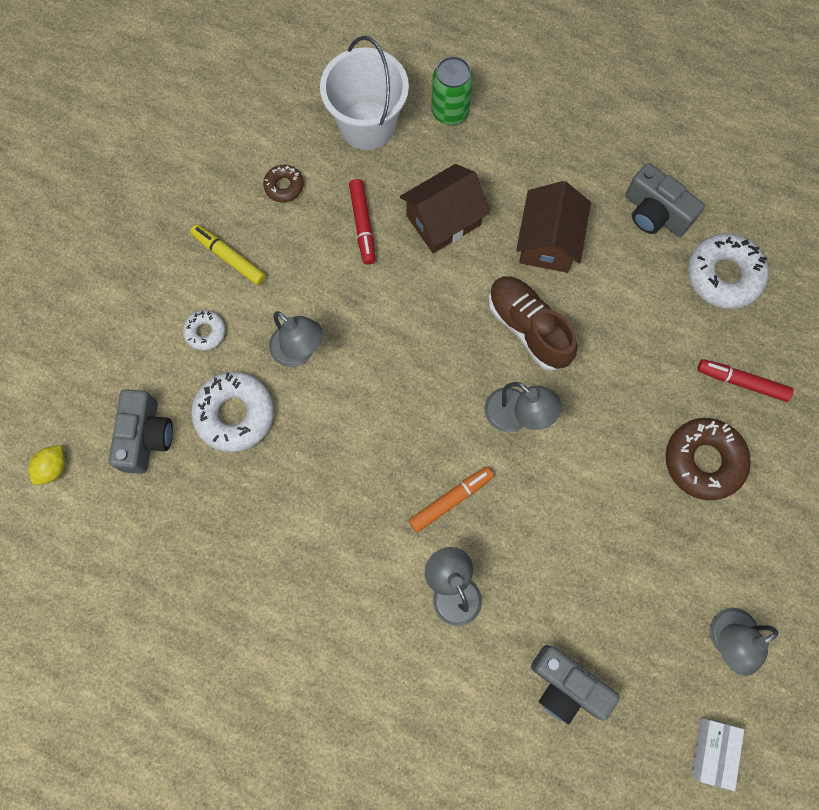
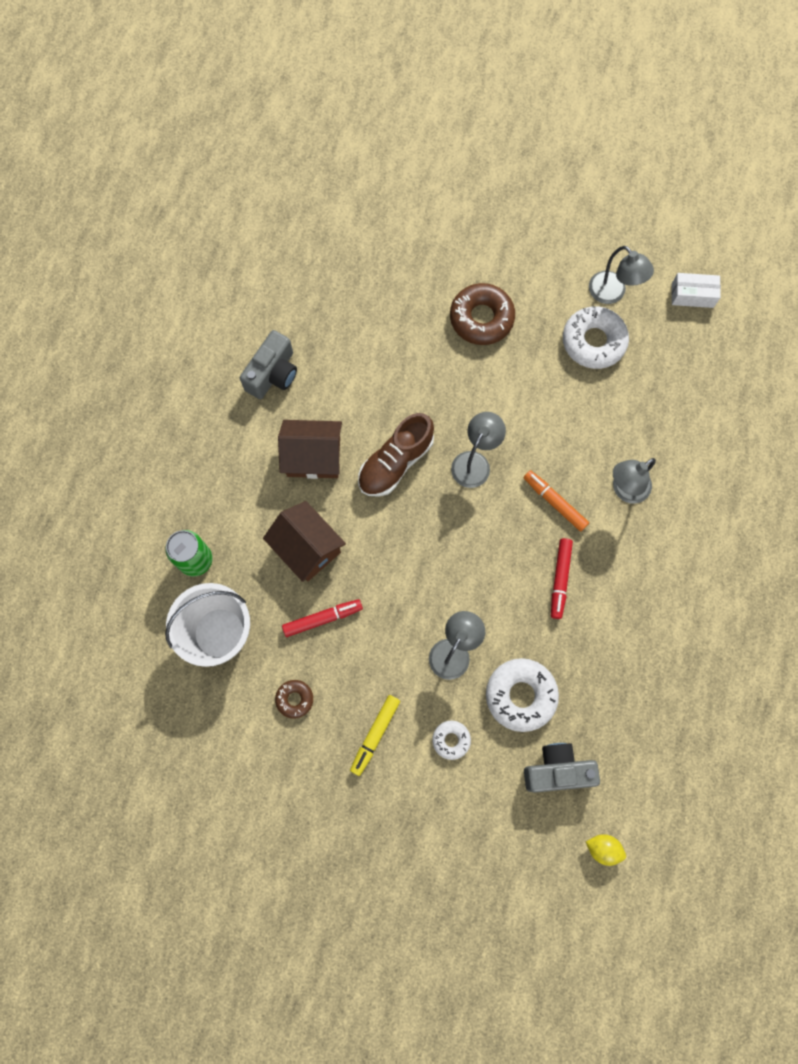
camera: 100 degrees left, 0 degrees up
(566, 685) = (674, 398): grey camera -> none
(724, 275) = (321, 316): white donut -> white donut (593, 341)
(741, 382) = (411, 296): red marker -> red marker (560, 579)

